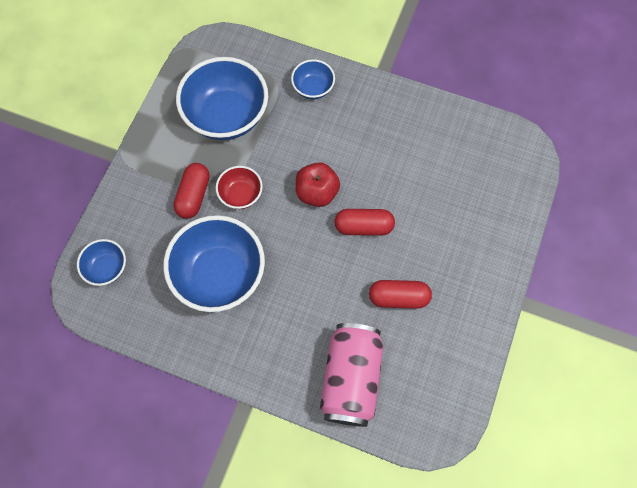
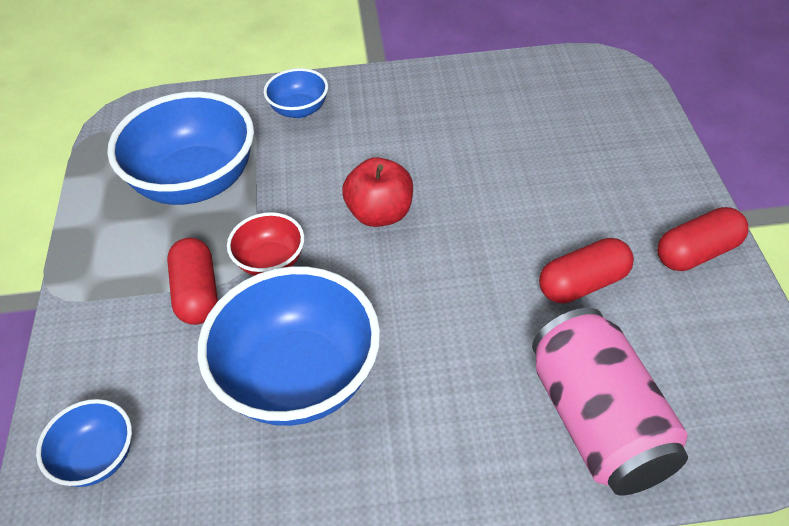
camera: 25 degrees left, 20 degrees down
(363, 226) = (472, 224): red capsule -> red capsule (697, 252)

